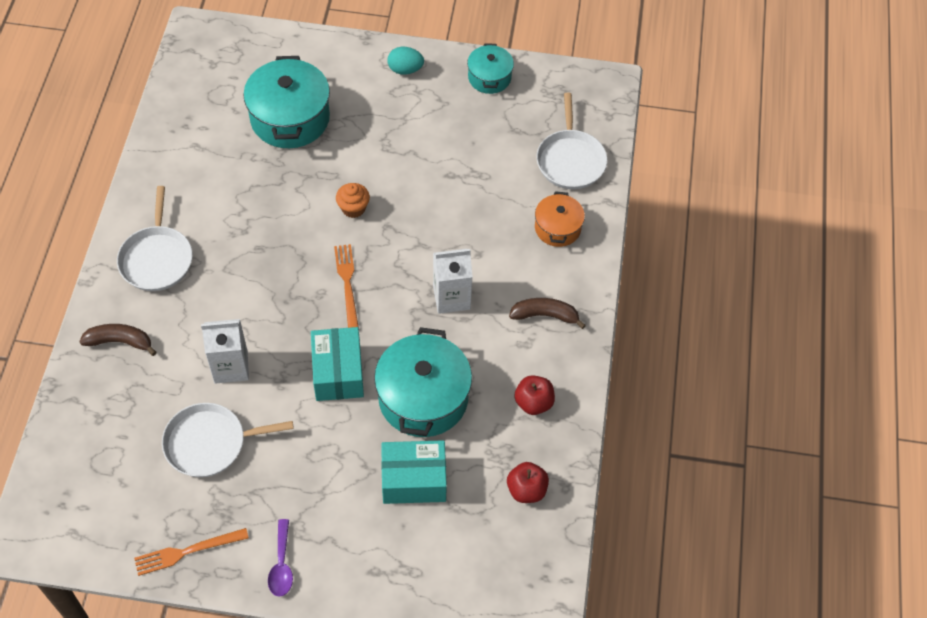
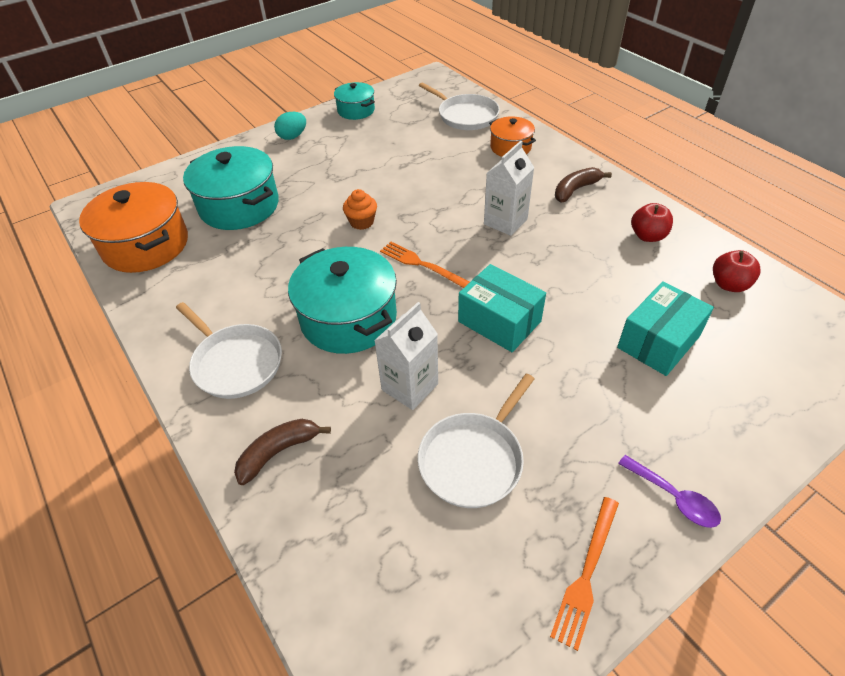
camera: 40 degrees left, 10 degrees down
(196, 106) = (146, 245): none -> orange pot
(423, 398) = (580, 288): turquoise pot -> turquoise pot (348, 318)

